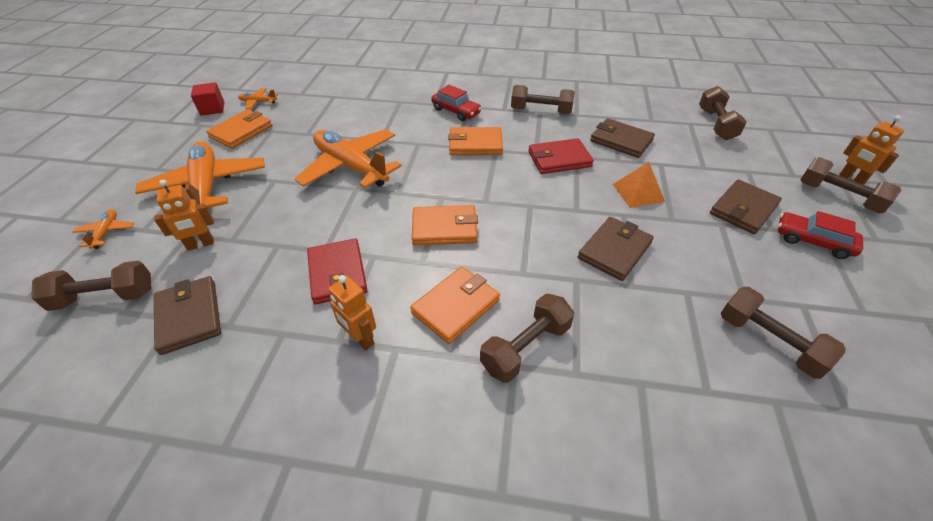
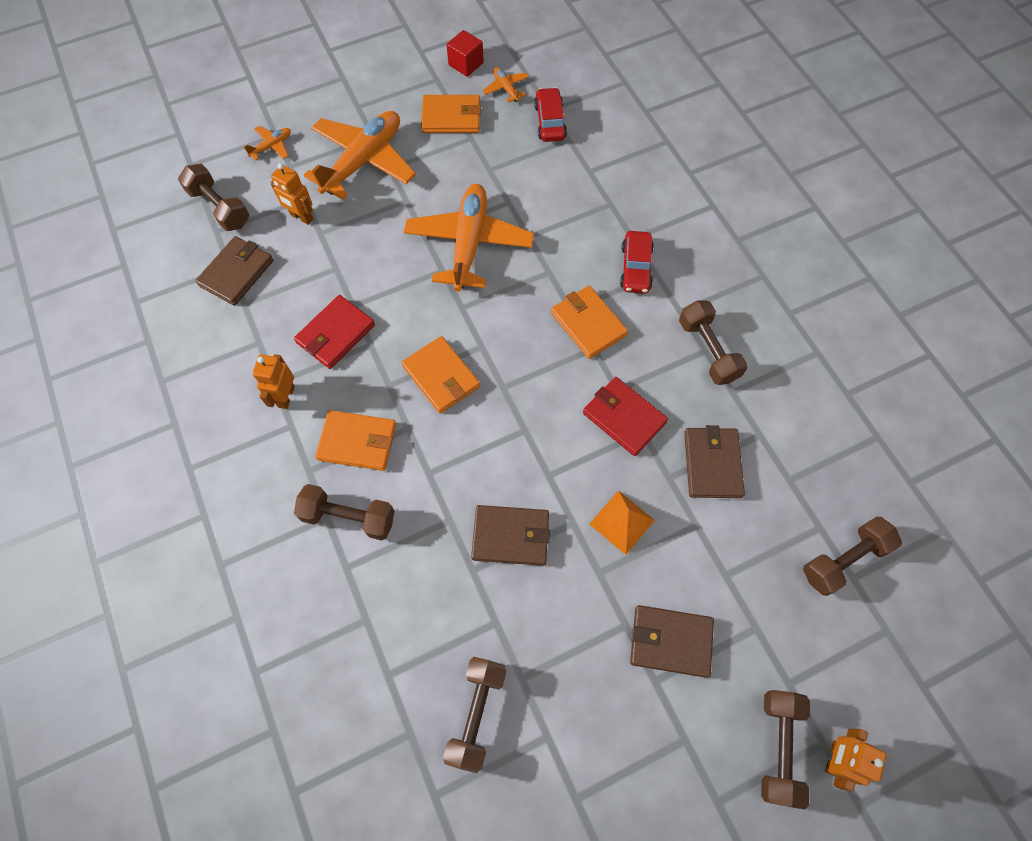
camera: 55 degrees right, 20 degrees up
(813, 241) = (662, 729): red car -> red car (550, 122)

